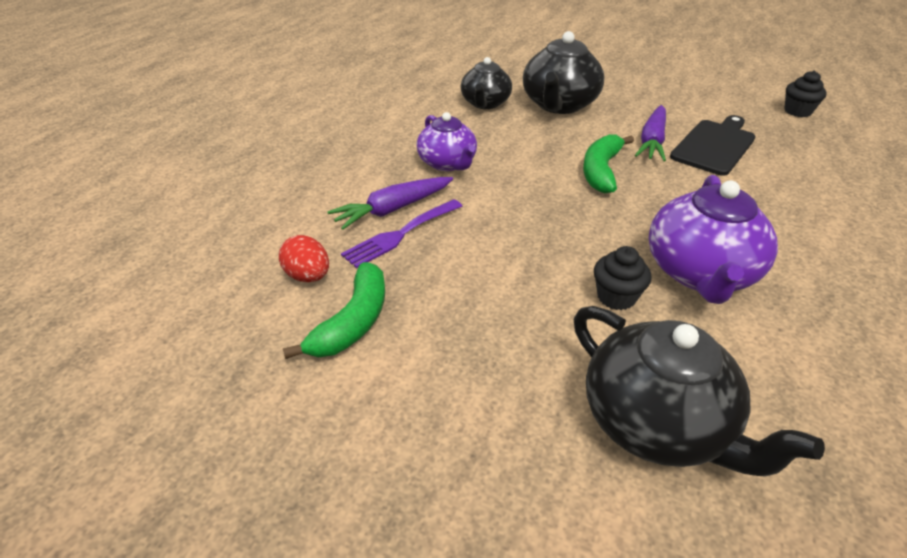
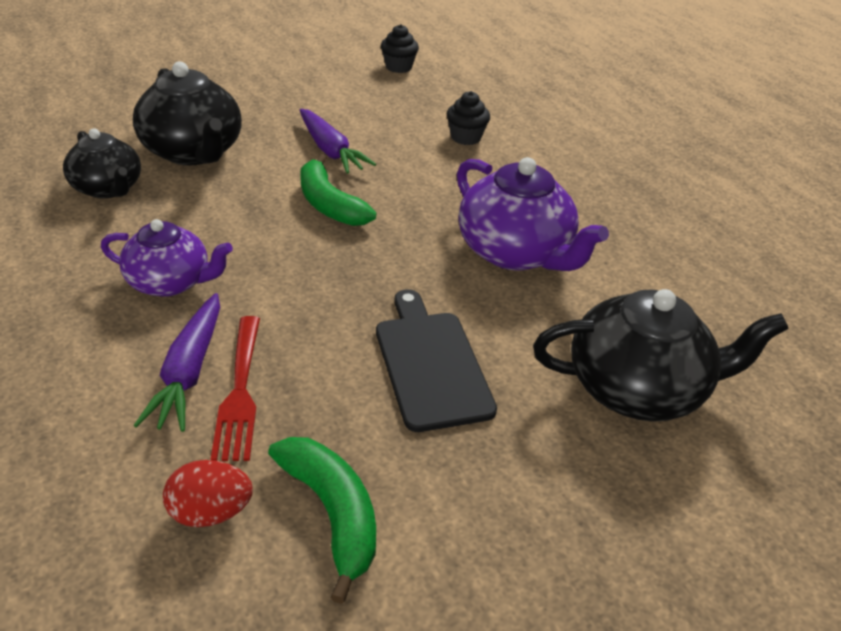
camera: 55 degrees left, 0 degrees up
(400, 235) = (240, 392): purple fork -> red fork
(616, 297) = (492, 313): black cupcake -> black cupcake (465, 137)
(714, 145) = (382, 130): black cutting board -> black cutting board (431, 364)

